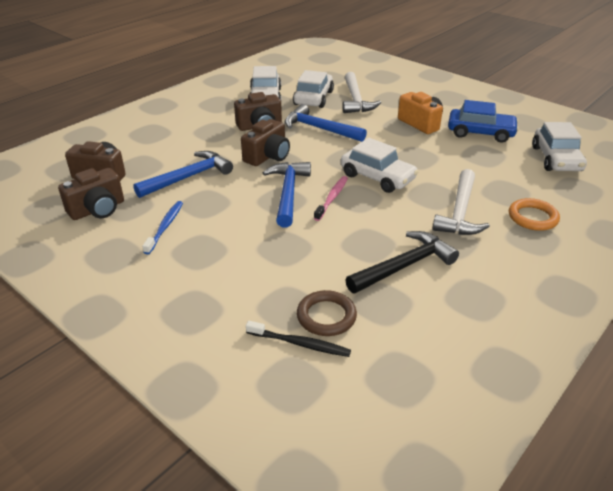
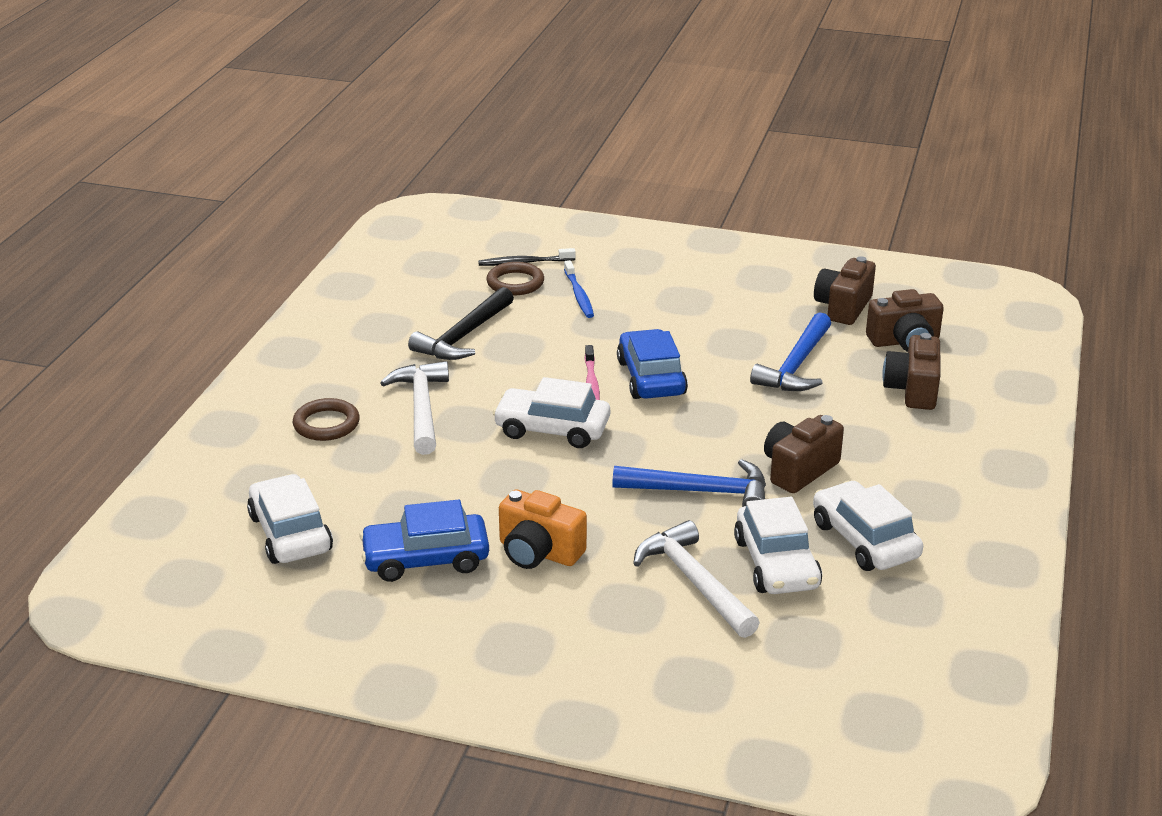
camera: 155 degrees right, 5 degrees down
(165, 227) = (747, 310): blue toothbrush -> blue toothbrush (579, 295)
(268, 156) = (729, 421): brown camera -> brown camera (912, 390)
(288, 193) = (651, 378): blue hammer -> blue car
(532, 217) = (326, 424): orange ring -> brown ring

